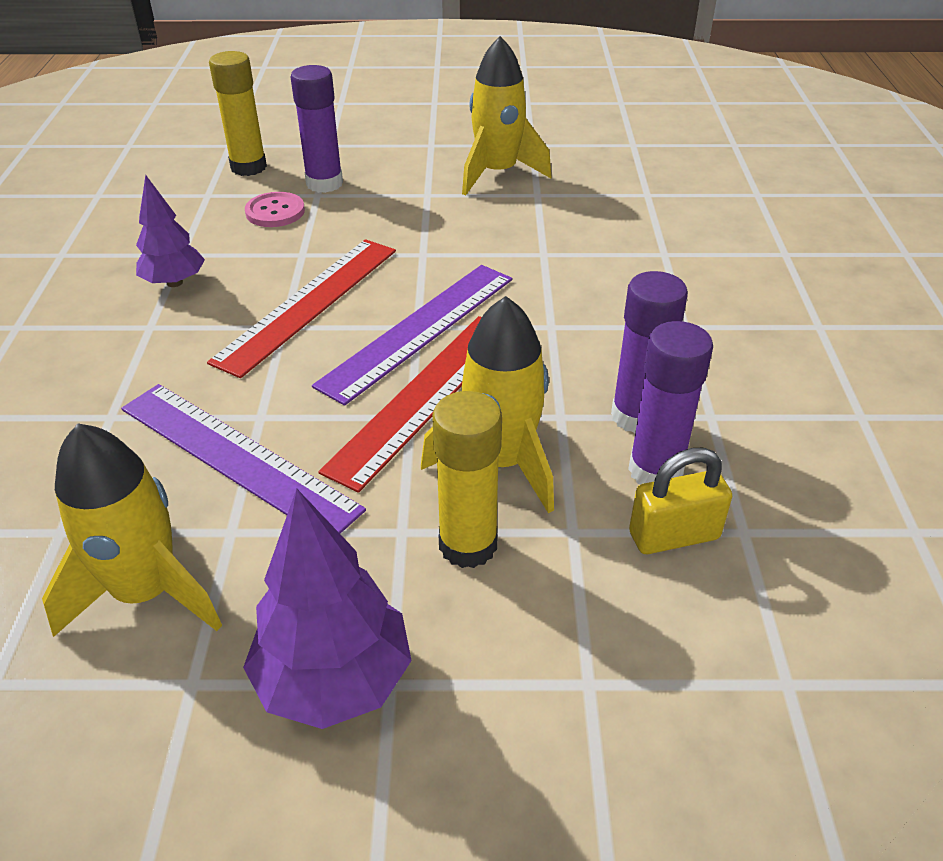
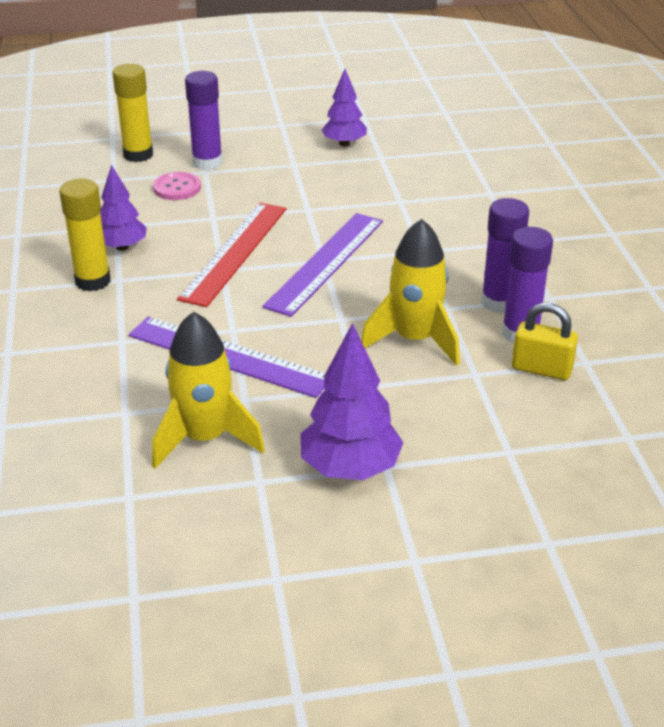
camera: 10 degrees left, 5 degrees down
(425, 396) = (347, 305): red ruler -> none
(468, 545) = (409, 389): yellow glue stick -> yellow glue stick (93, 281)
(497, 173) = (344, 144): yellow rocket -> purple tree
(674, 535) = (541, 369): yellow padlock -> yellow padlock turned 45 degrees clockwise

